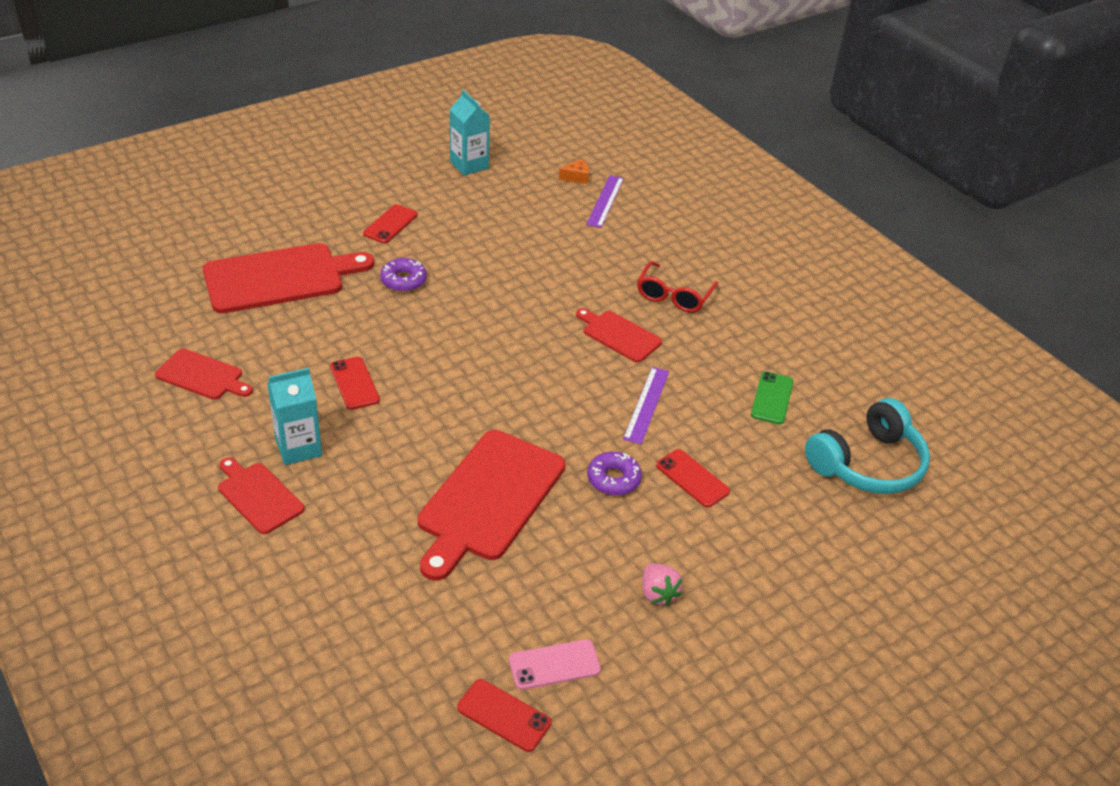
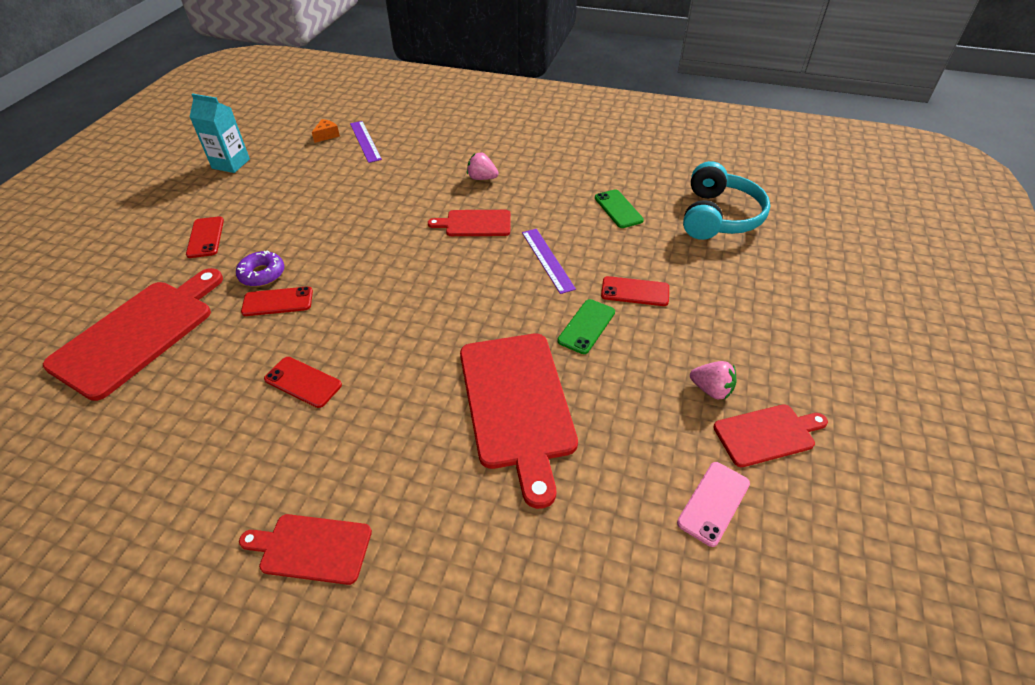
camera: 35 degrees left, 5 degrees up
(202, 376) = (137, 470): red cutting board -> red cutting board (767, 434)
(298, 448) = (306, 473): turquoise carton -> none
(504, 715) = (730, 580): red phone -> red phone (277, 302)
(613, 479) = (586, 326): purple donut -> green phone
(674, 295) = (482, 178): red glasses -> pink strawberry

